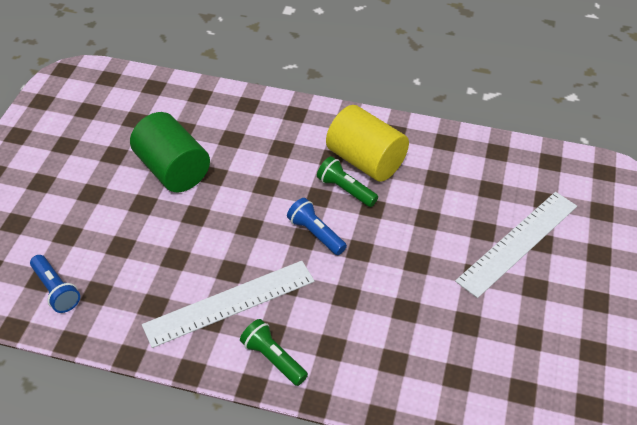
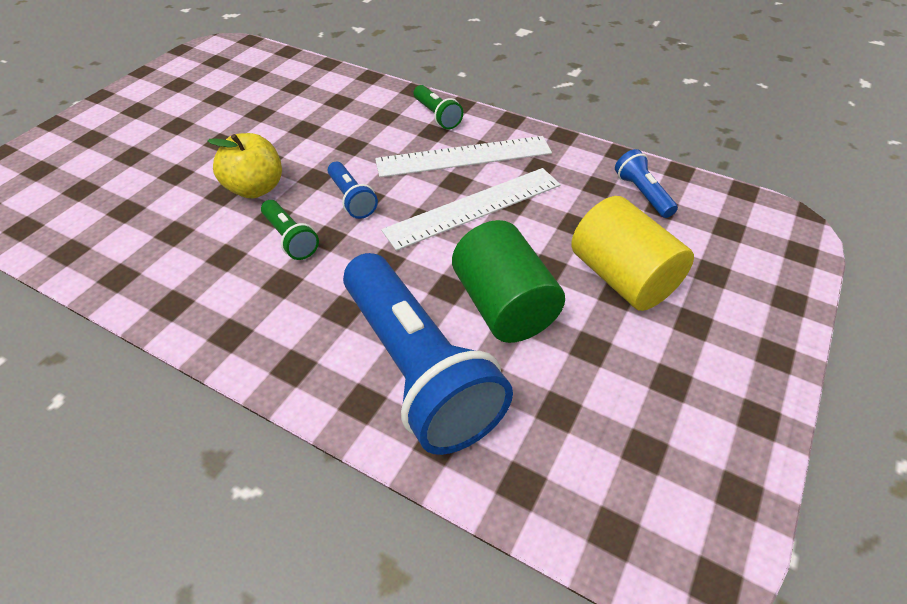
camera: 165 degrees left, 0 degrees up
(220, 125) = (418, 369): none -> blue flashlight
(365, 161) = (241, 269): yellow cylinder -> yellow cylinder (622, 278)
(403, 228) = (255, 188): none -> yellow apple
(518, 243) = (153, 157): white ruler -> white ruler (474, 207)

